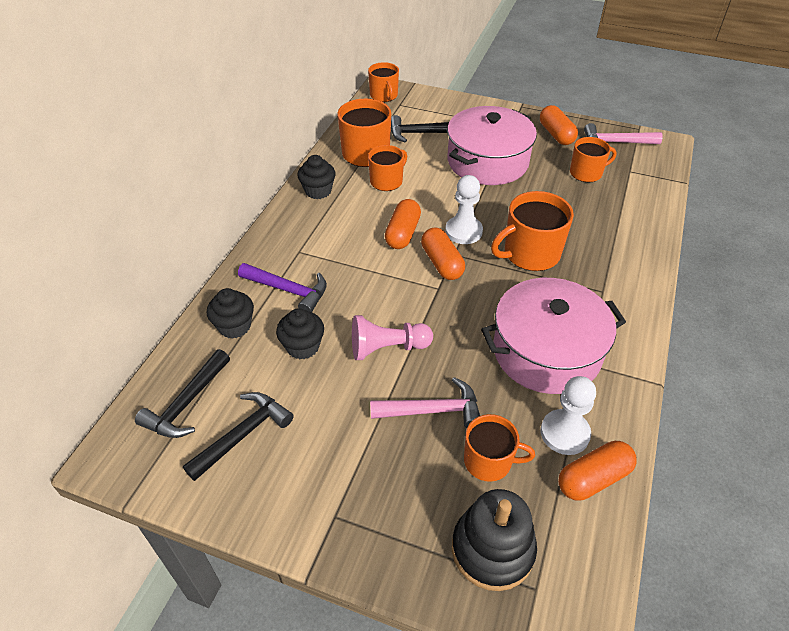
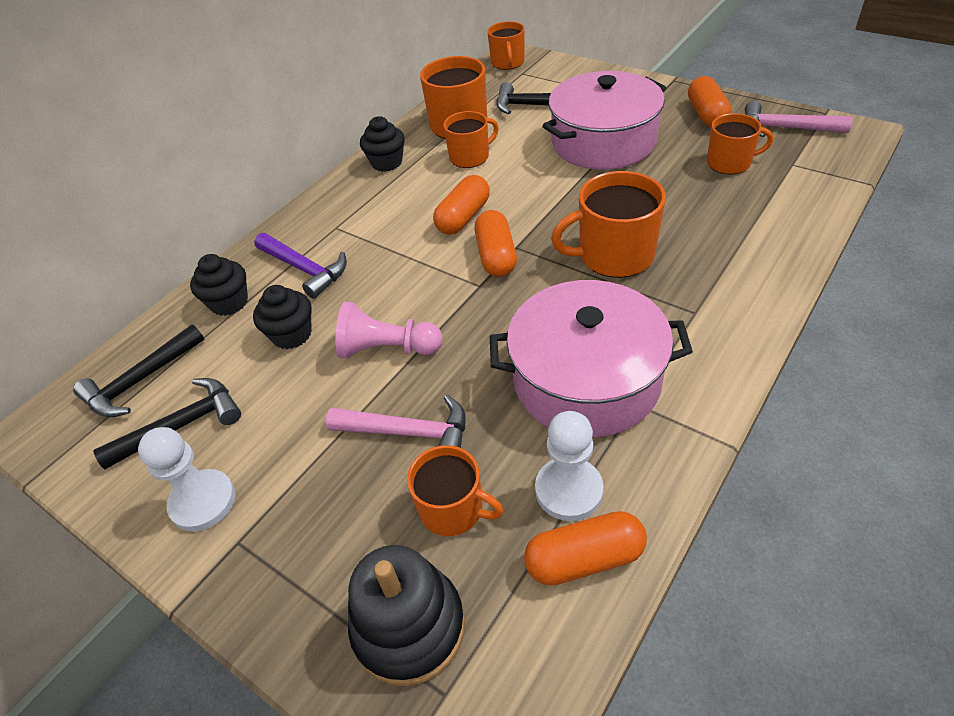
camera: 20 degrees right, 0 degrees up
(463, 231) = (539, 221): white pawn -> white pawn (203, 502)

